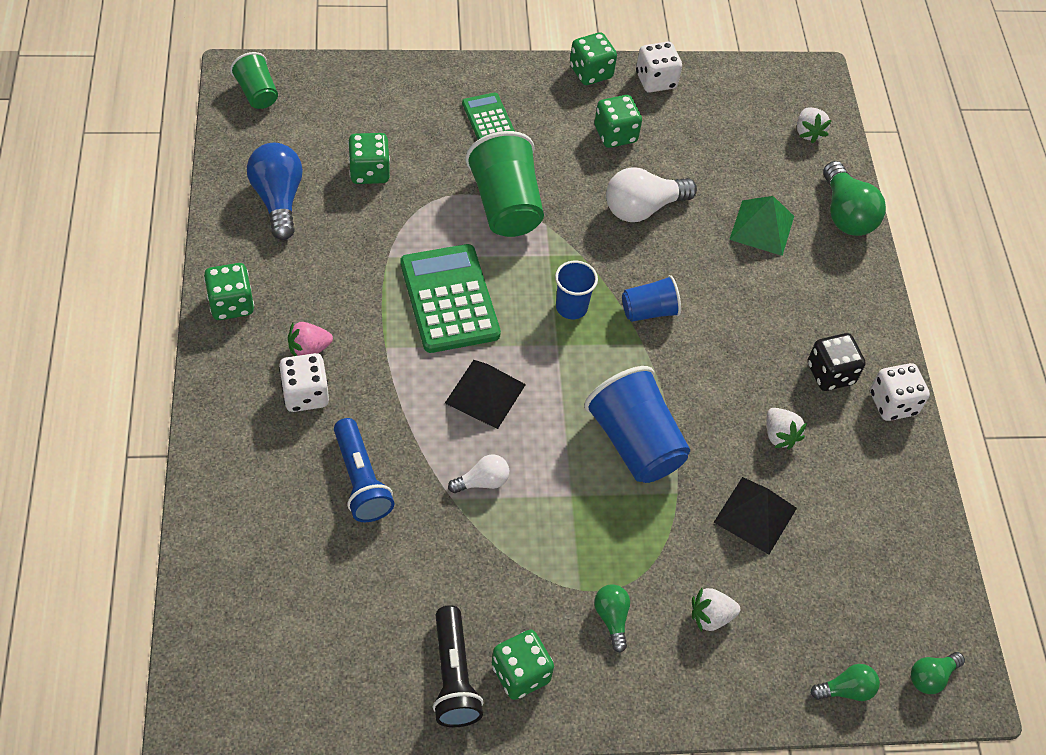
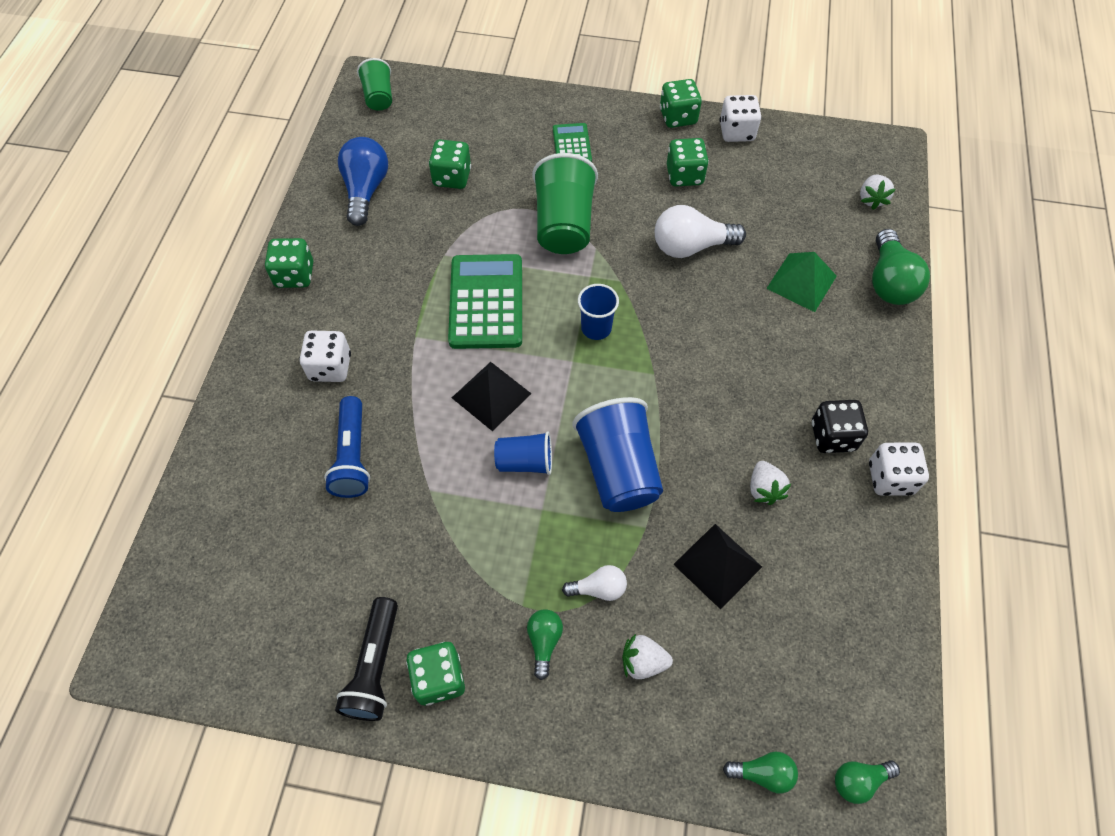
camera: 20 degrees right, 5 degrees up
(309, 350) = (347, 327): pink strawberry -> none
(482, 482) = (462, 479): white light bulb -> white light bulb (598, 588)
(649, 311) = (669, 344): blue cup -> blue cup (525, 462)

